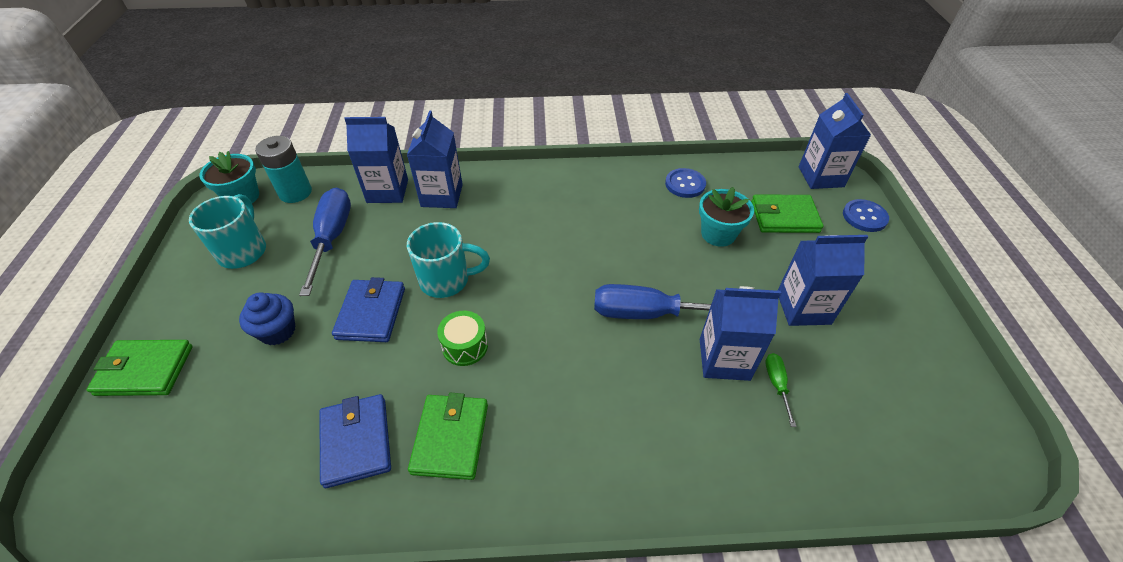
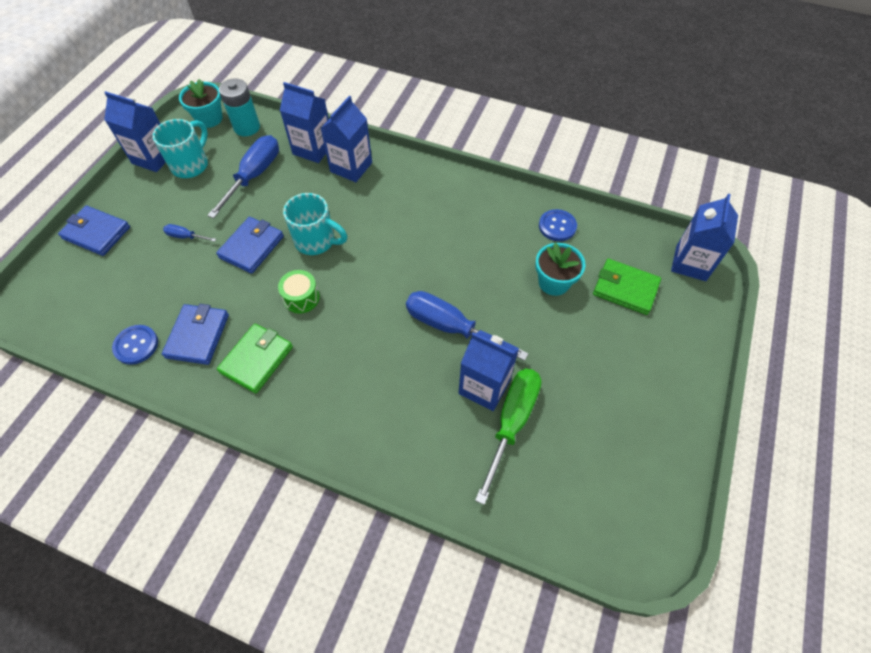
camera: 25 degrees right, 10 degrees up
(145, 370) = (96, 233): green wallet -> blue wallet
(278, 331) = (186, 237): blue cupcake -> blue screwdriver
(777, 385) = (511, 423): green screwdriver -> green screwdriver, size x2.14
(803, 308) = (580, 373): blue carton -> blue carton (153, 158)
(864, 217) = (702, 316): blue button -> blue button (136, 345)

